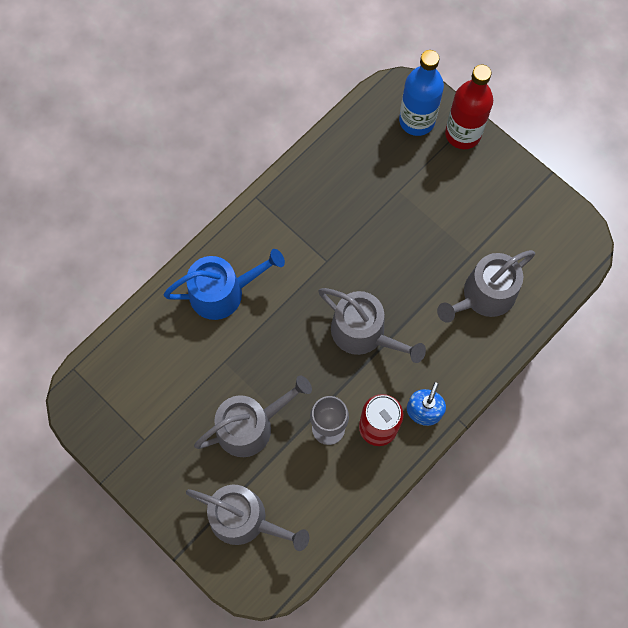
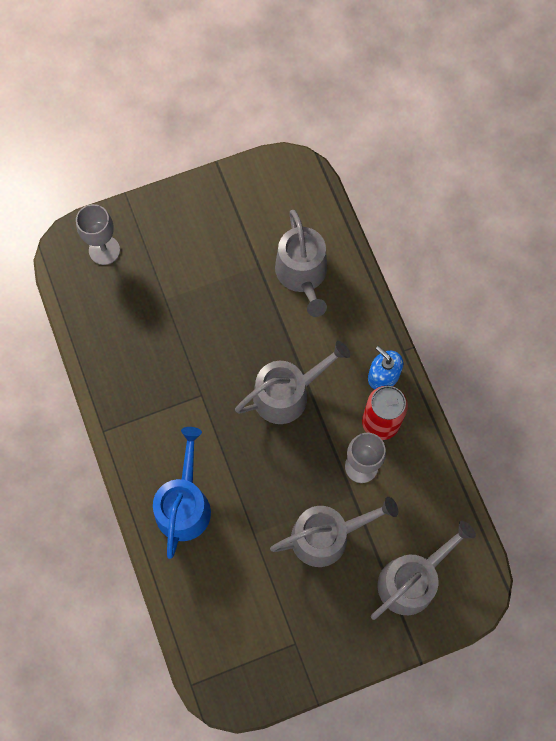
camera: 65 degrees left, 0 degrees up
(251, 425) = (327, 536): grey watering can -> grey watering can turned 75 degrees clockwise
(417, 120) = (104, 250): blue bottle -> grey goblet
(463, 134) = (139, 217): red bottle -> none

